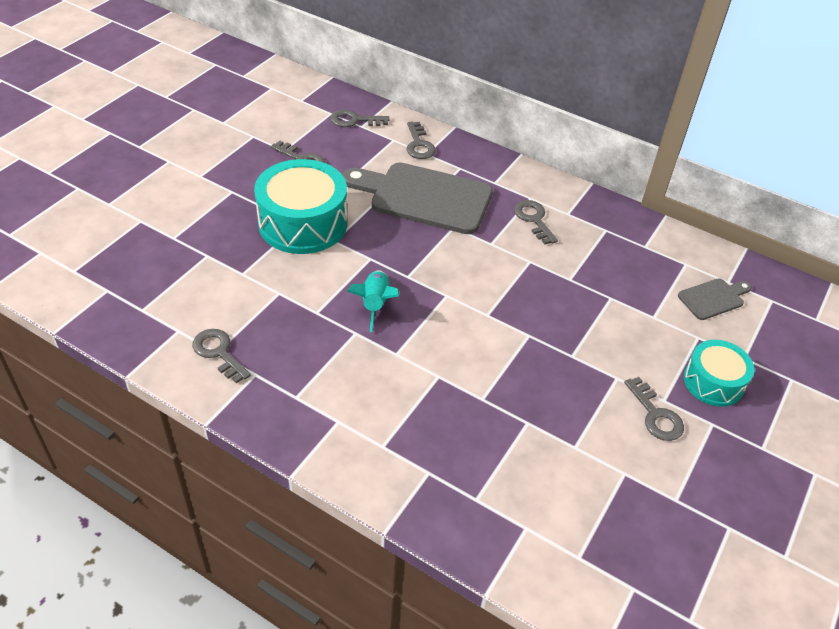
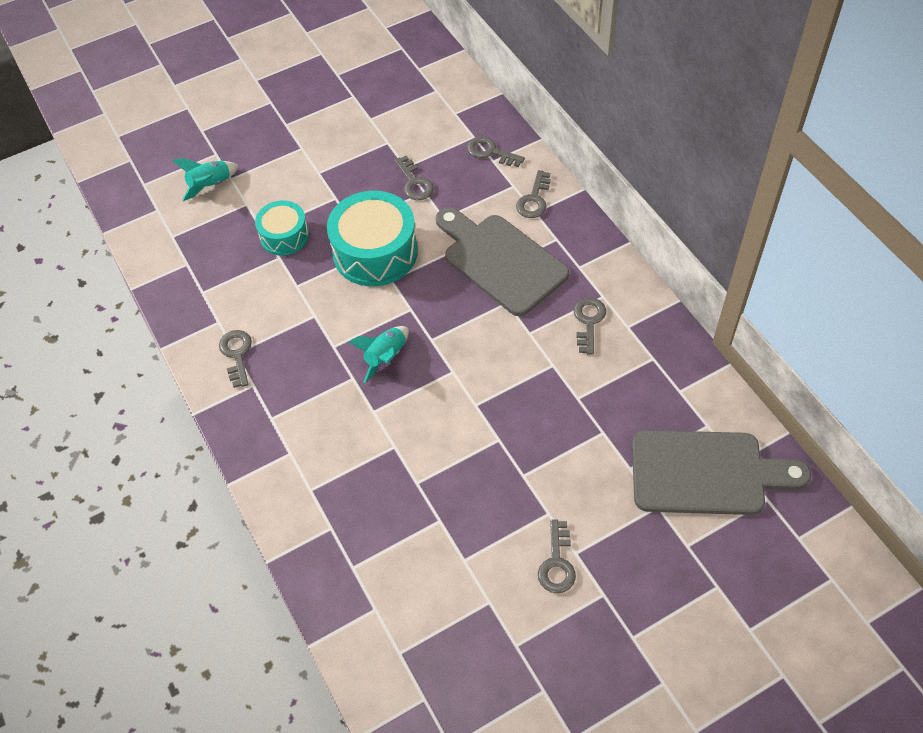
camera: 35 degrees right, 10 degrees up
(89, 215) = (210, 185): none -> turquoise rocket
(713, 298) = (706, 473): grey cutting board -> grey cutting board, size x2.11
(713, 382) = (636, 556): turquoise drum -> turquoise drum (284, 236)

